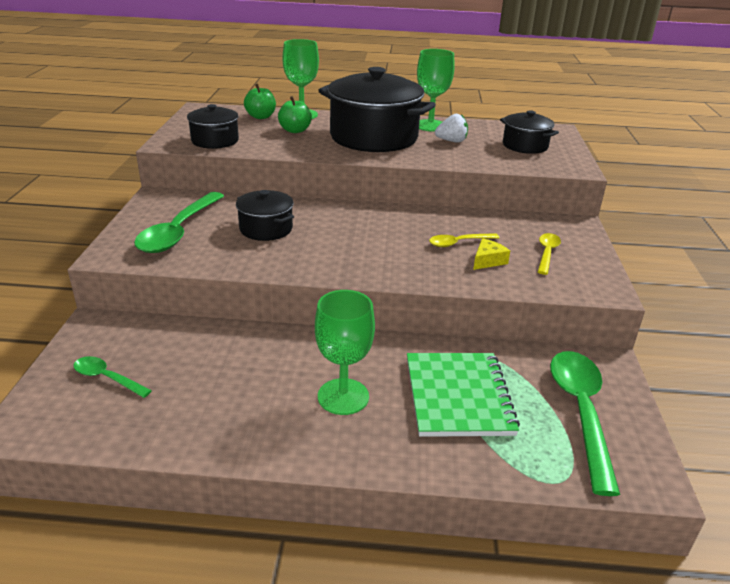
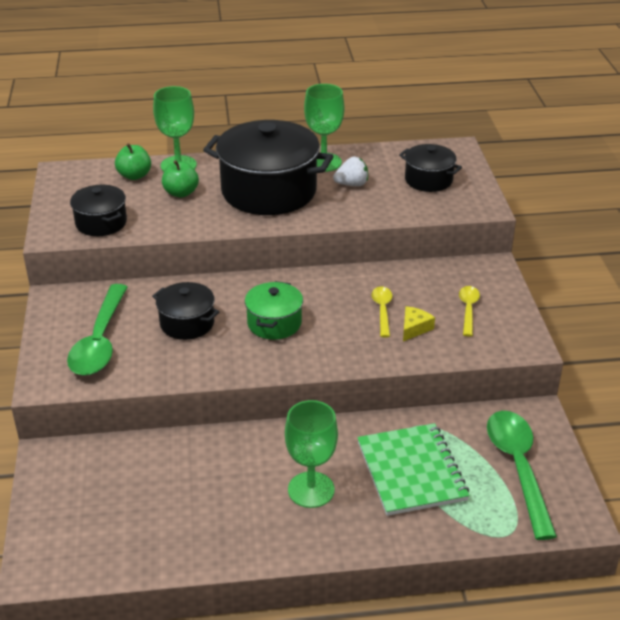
camera: 10 degrees left, 5 degrees up
(107, 378) = (89, 510): green spoon -> none
(349, 239) = (274, 323): none -> green pot
(458, 243) = (382, 310): yellow spoon -> yellow spoon turned 120 degrees clockwise

